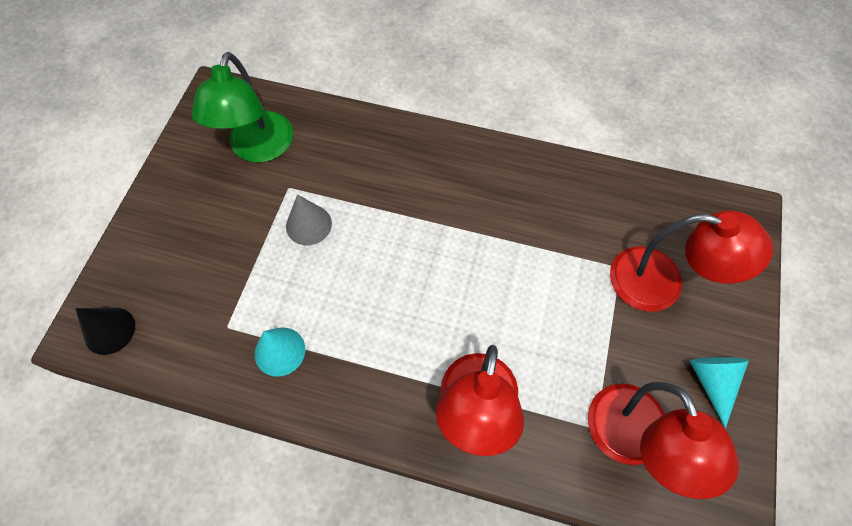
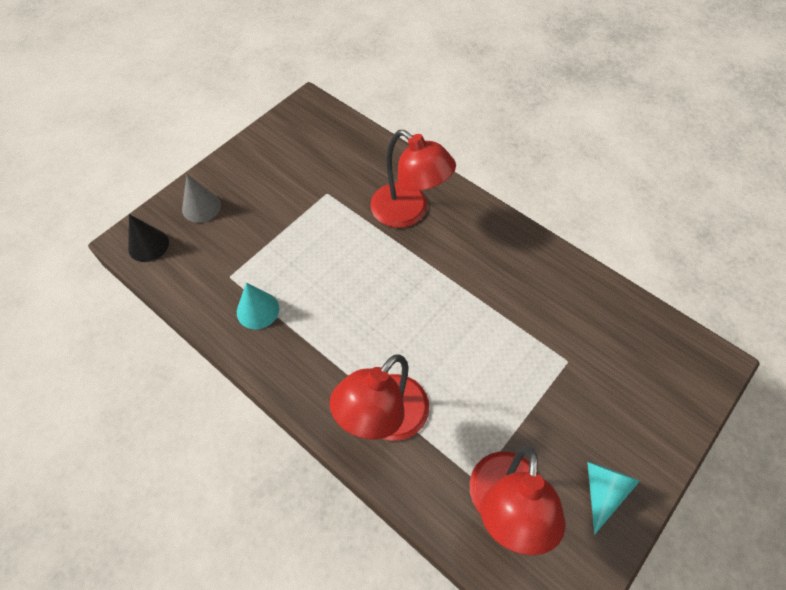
camera: 25 degrees right, 5 degrees down
(258, 149) = (319, 156): green lamp -> none
(308, 225) = (327, 226): grey cone -> grey cone (201, 207)
(661, 283) = (599, 389): red lamp -> red lamp (408, 212)

